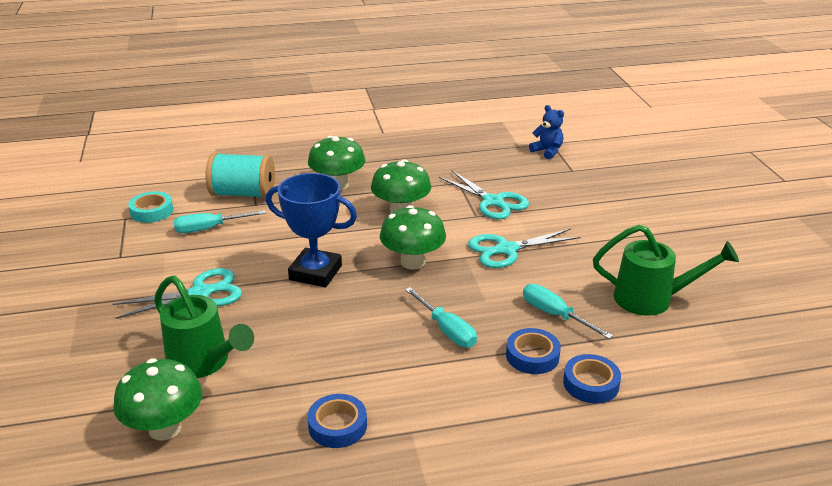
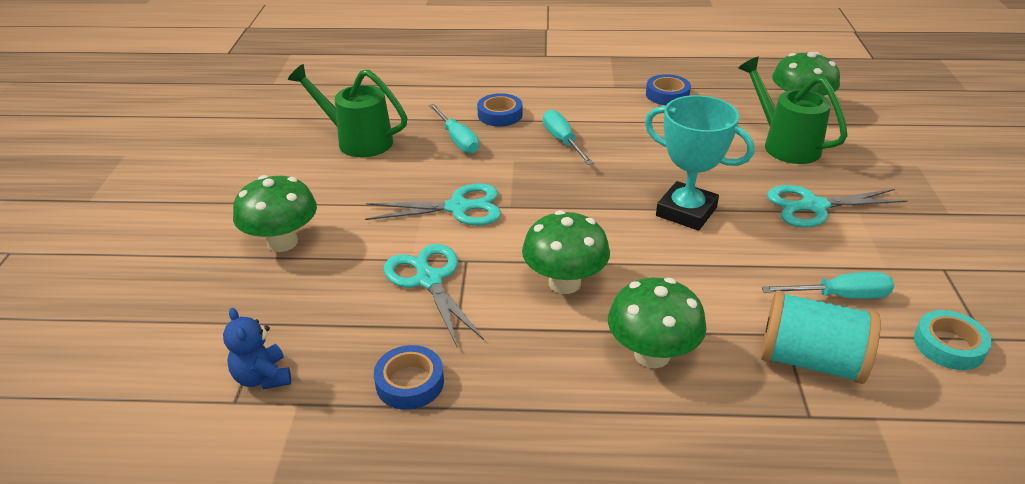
camera: 165 degrees left, 5 degrees up
(315, 273) = (686, 212): blue trophy -> turquoise trophy
(412, 262) = (572, 208): green mushroom -> green mushroom (282, 242)
(591, 383) = (468, 94): blue tape -> blue tape (410, 382)

